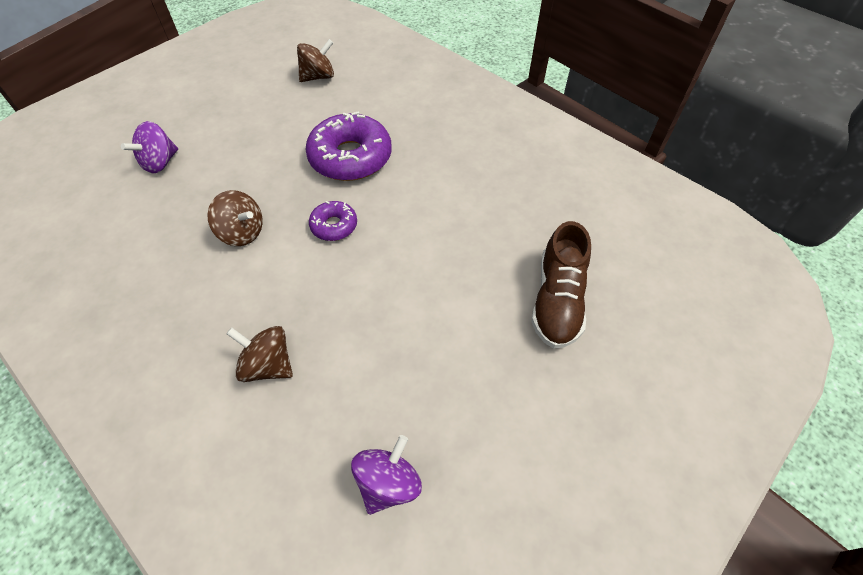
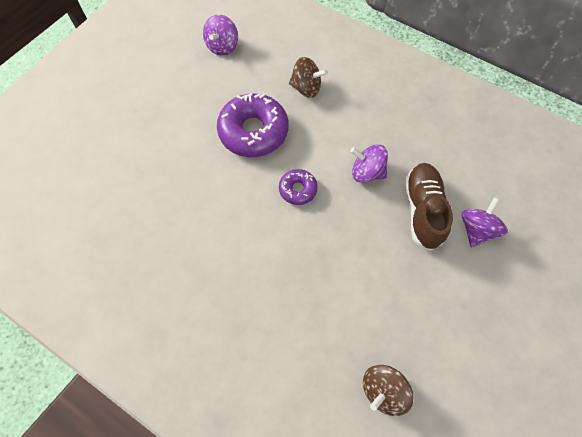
camera: 170 degrees right, 10 degrees up
(242, 233) = (367, 172): brown spinning top -> purple spinning top
(350, 157) = (306, 265): purple donut -> purple donut (253, 131)
(557, 301) = (123, 154): brown shoe -> brown shoe (422, 210)

